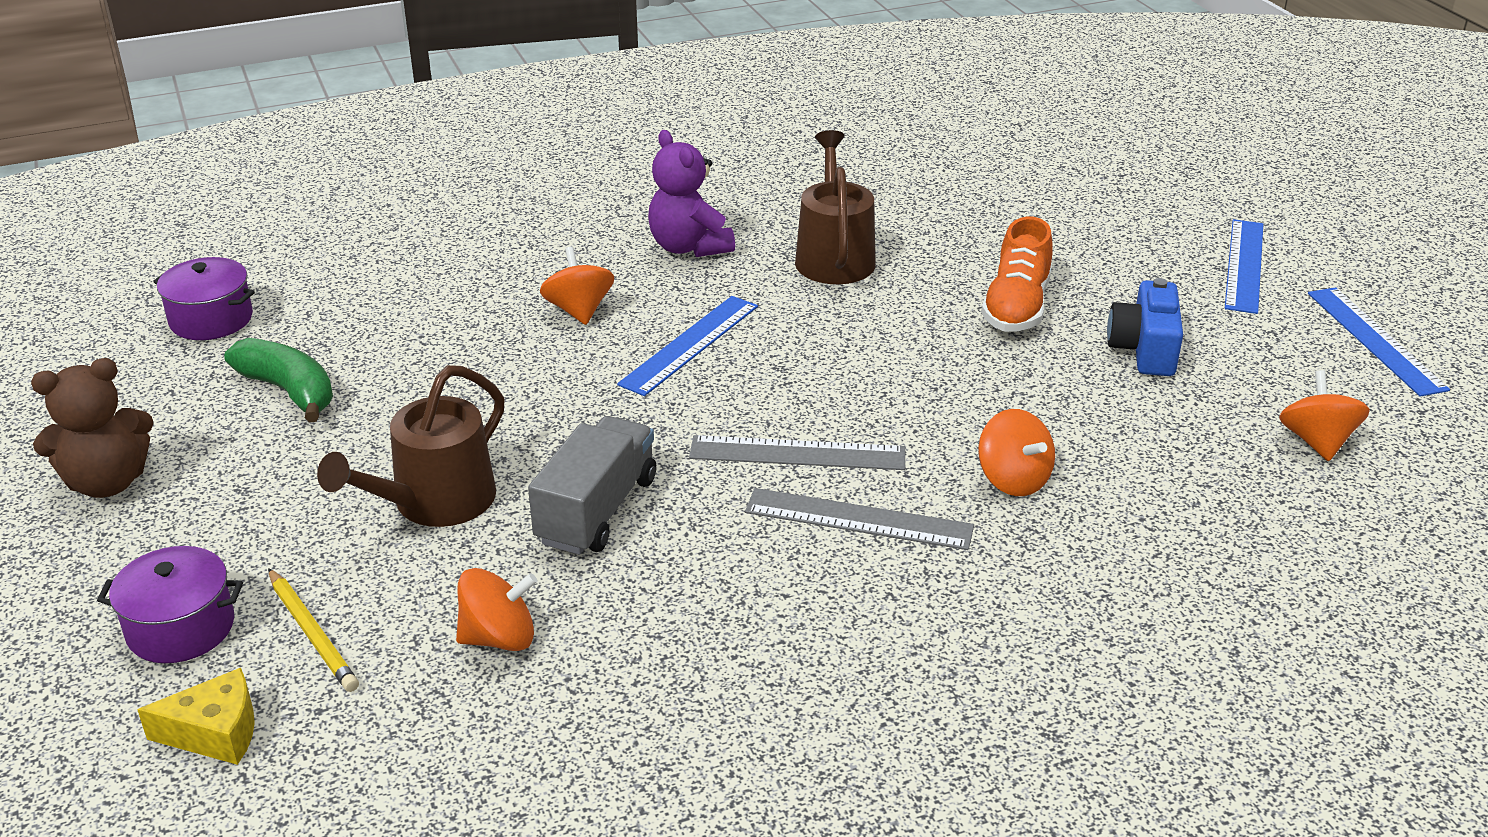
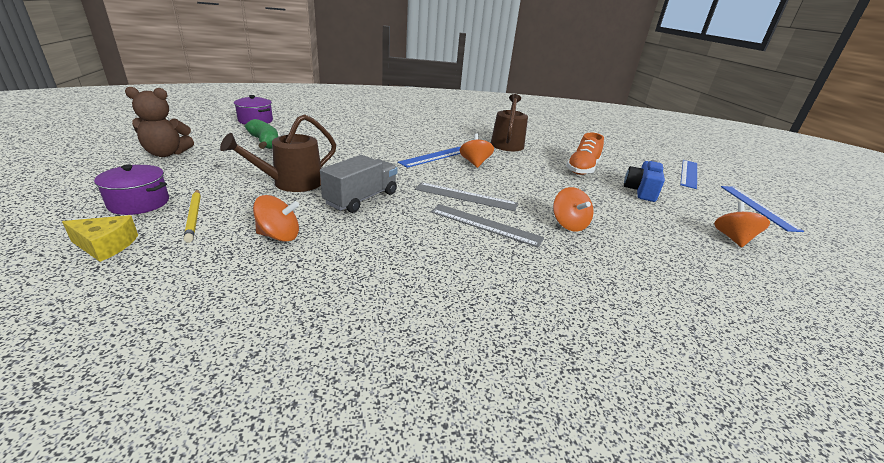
camera: 10 degrees right, 5 degrees down
(579, 310) = (396, 140): orange spinning top -> orange spinning top (475, 163)
(689, 247) = (450, 132): purple teddy bear -> none

